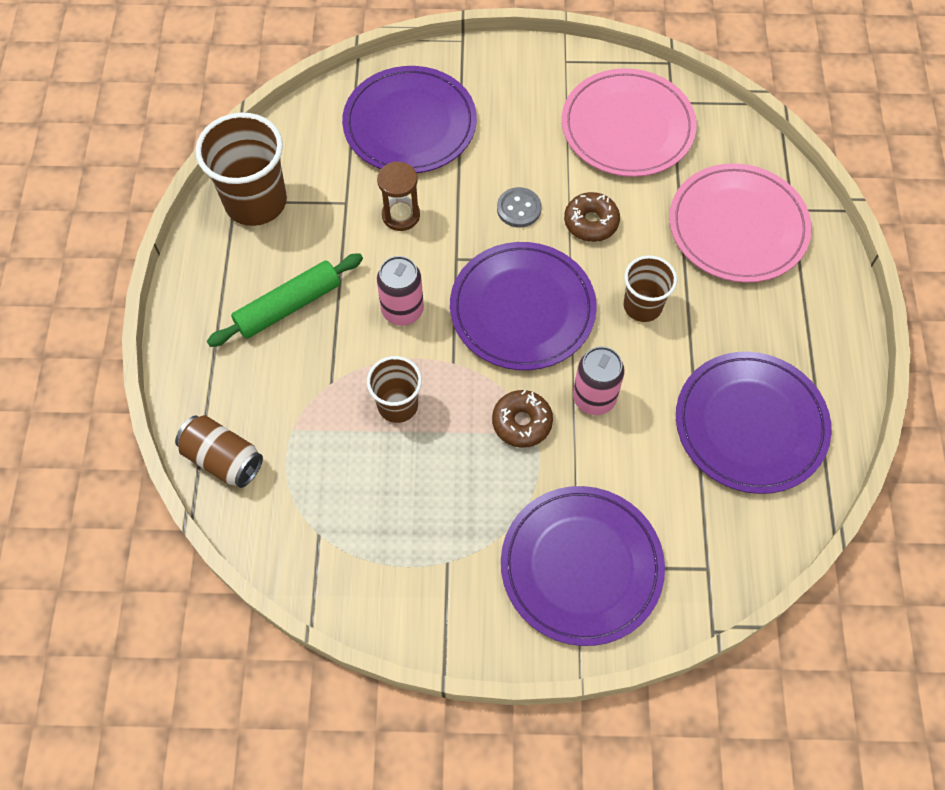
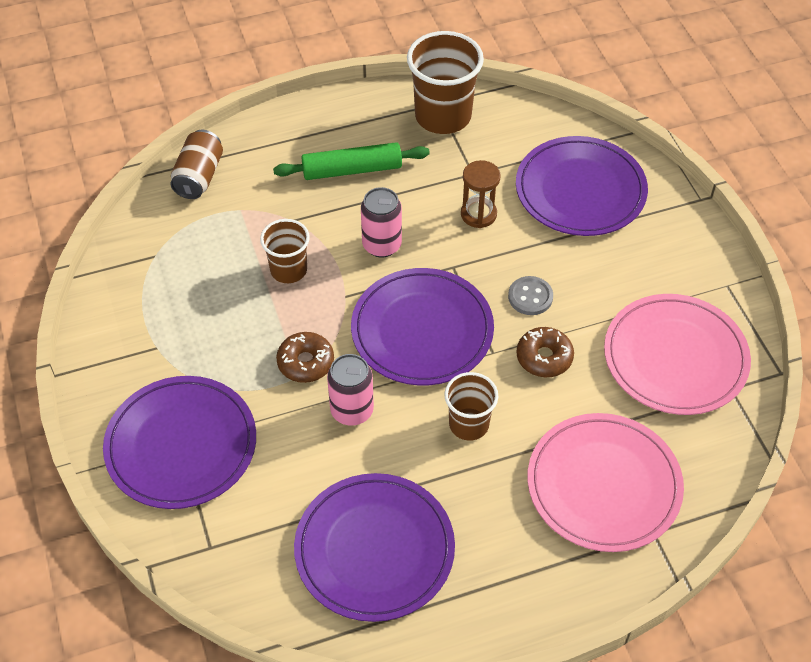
camera: 70 degrees right, 10 degrees down
(288, 306) = (352, 170): green rolling pin -> green rolling pin turned 45 degrees counterclockwise

